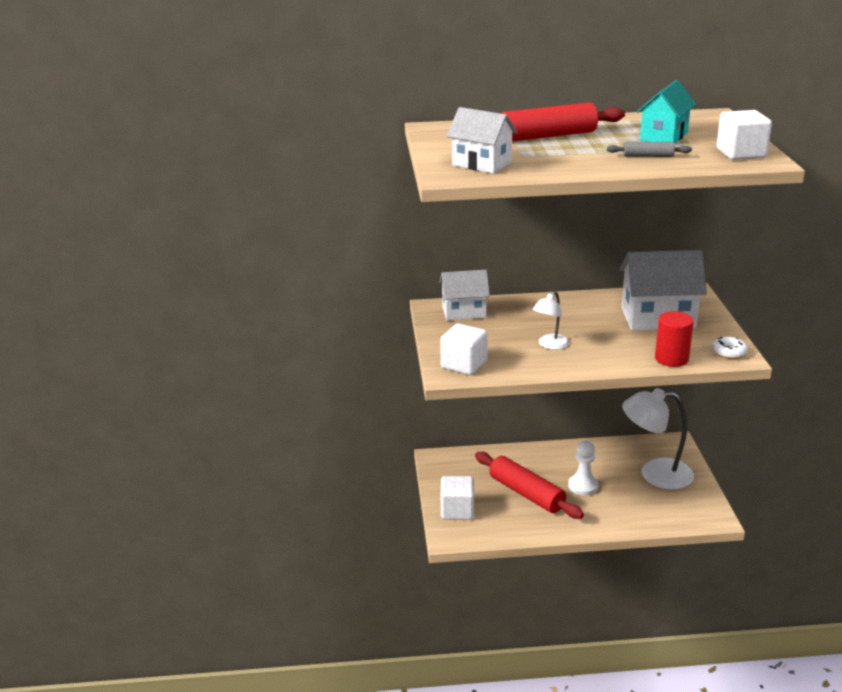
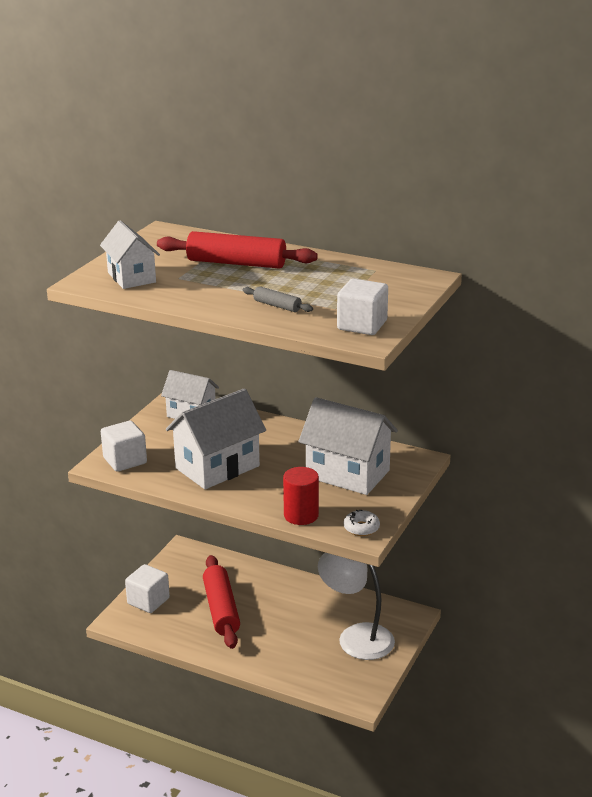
camera: 30 degrees right, 0 degrees up
(550, 345) = (217, 467): white lamp -> white house
(583, 486) = (277, 622): white pawn -> none
(664, 136) = (332, 289): turquoise house -> none

